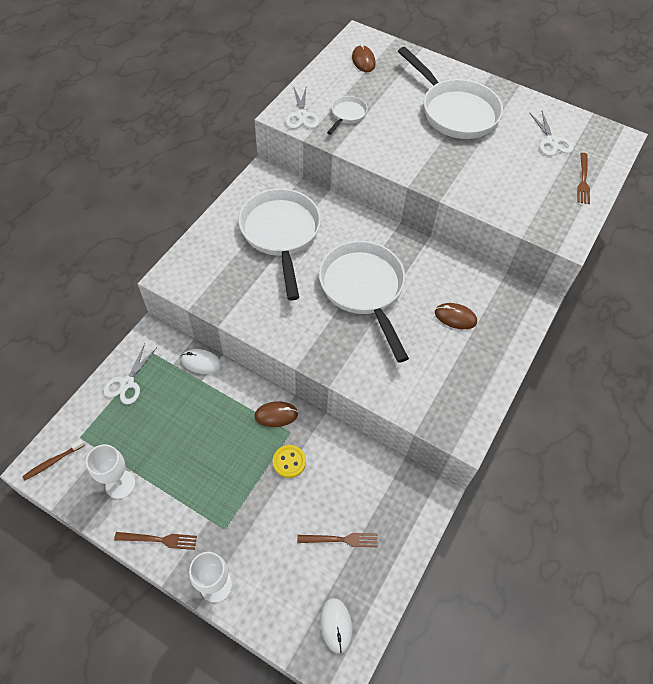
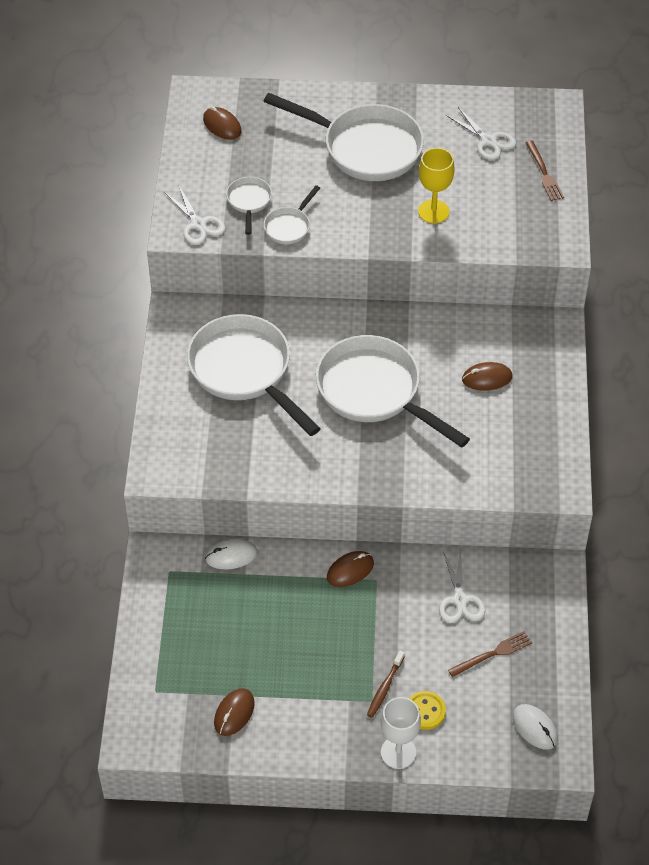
camera: 25 degrees left, 5 degrees down
(53, 462) = (145, 727): brown toothbrush -> brown toothbrush (385, 688)
(120, 484) = (234, 713): white goblet -> brown mouse
(127, 383) = (165, 614): white scissors -> white scissors (460, 600)
(159, 540) = (312, 742): brown fork -> none
(289, 462) = (394, 608): yellow button -> yellow button (425, 711)
(364, 142) = (289, 226): none -> white pan
(479, 173) = (433, 211): none -> yellow goblet

